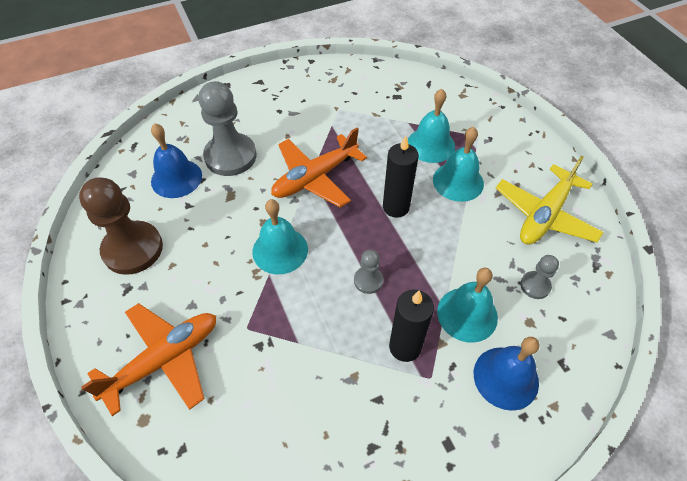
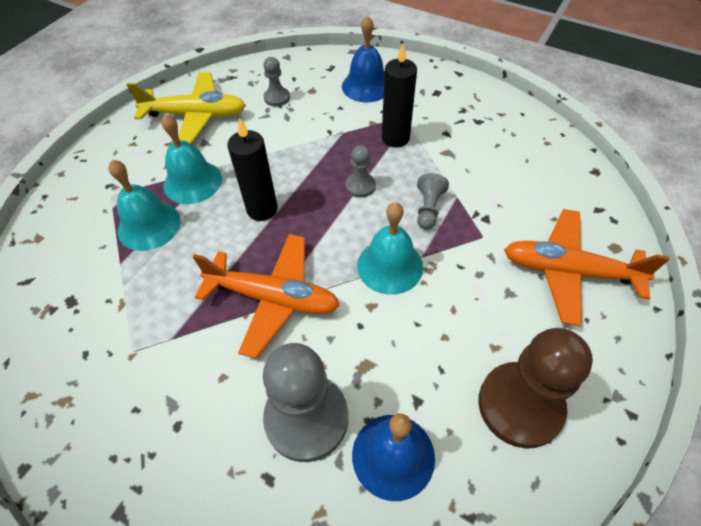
camera: 125 degrees left, 0 degrees up
(304, 311) = (428, 209): none -> grey pawn
(467, 314) = (335, 120): turquoise bell -> none

